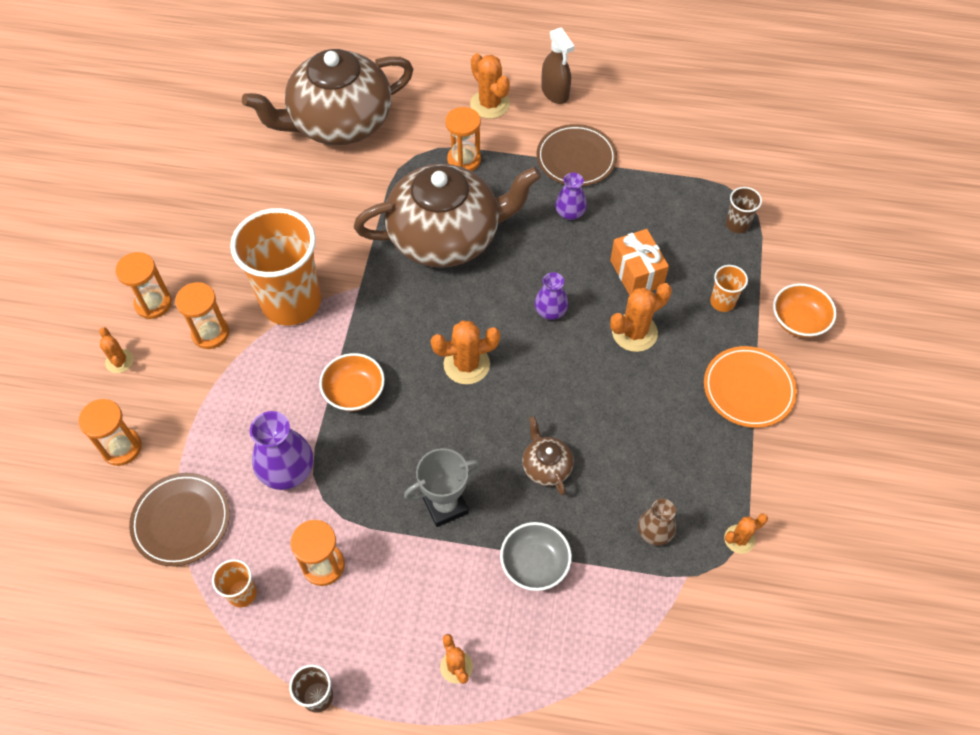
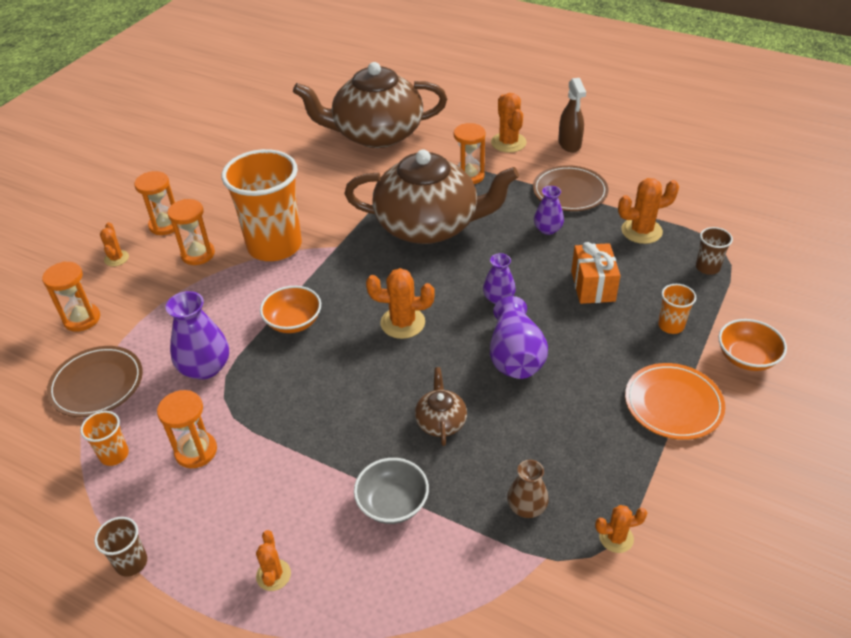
camera: 20 degrees right, 15 degrees down
(445, 505) = (330, 430): grey trophy -> none
(590, 375) = (515, 356): none -> purple vase
(634, 332) = (572, 332): orange cactus -> orange cactus (641, 231)

